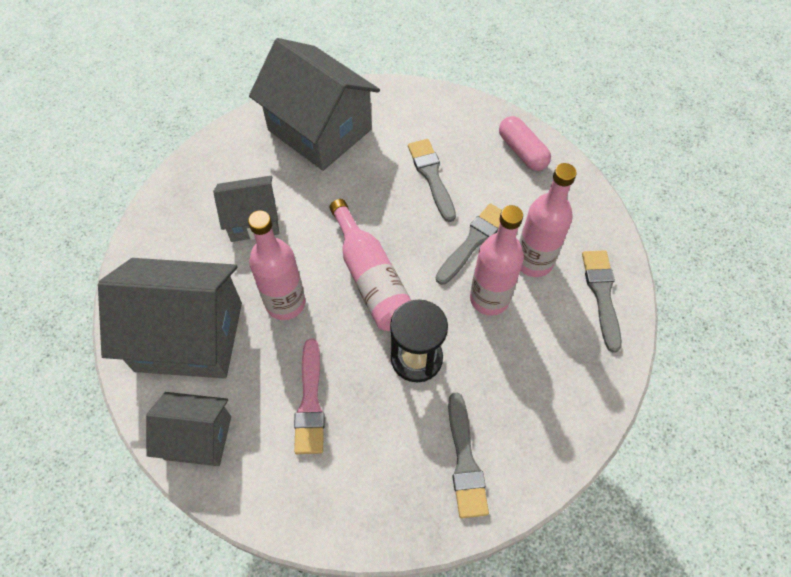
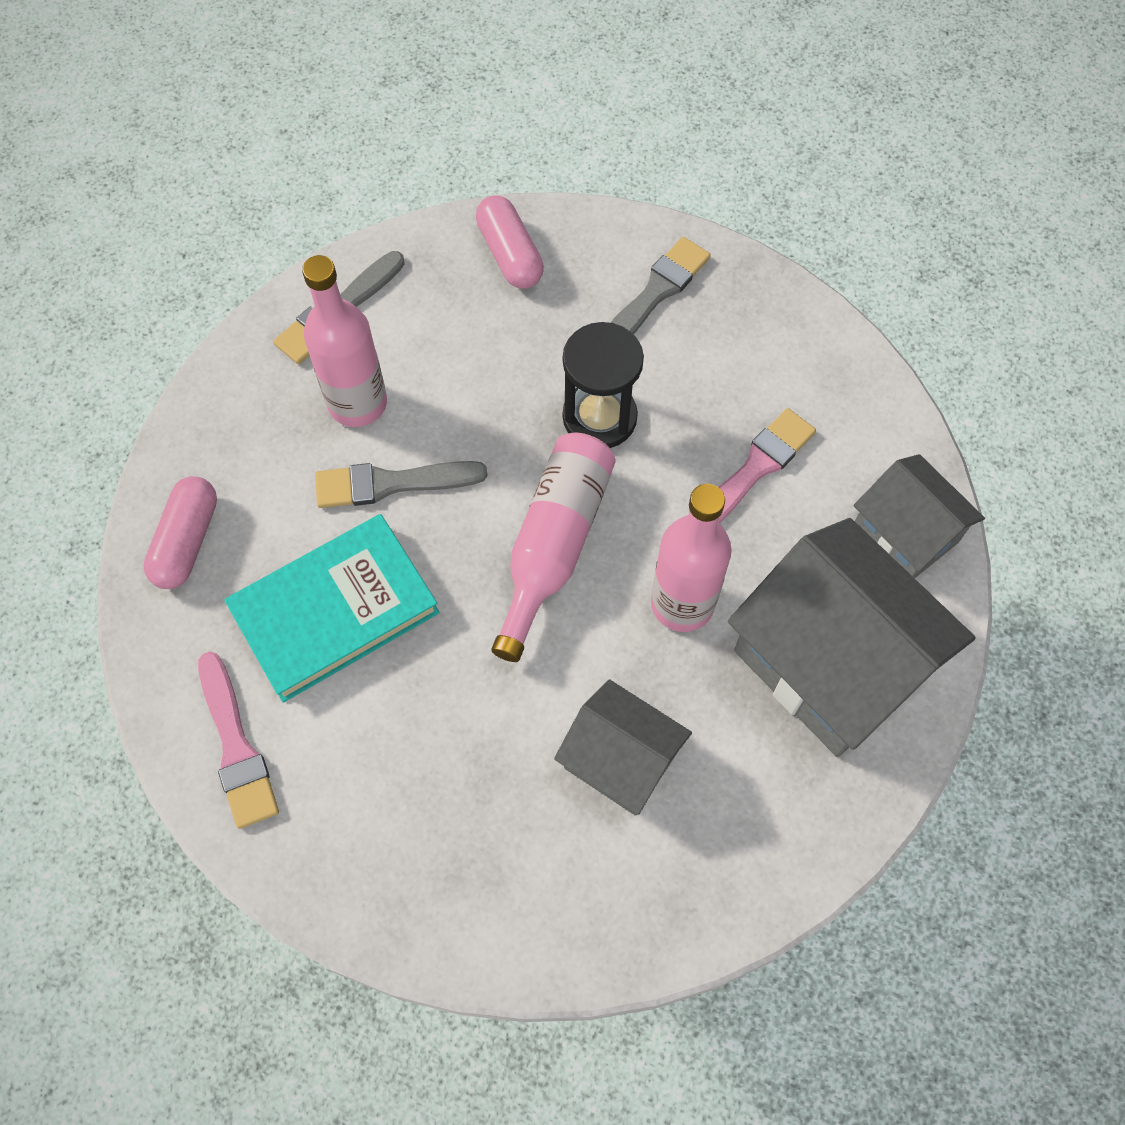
camera: 135 degrees left, 5 degrees up
(319, 130) = (391, 832): grey house -> none
(409, 109) = (236, 746): none -> pink brush
(431, 176) = (335, 611): grey brush -> turquoise book
(489, 299) = (454, 408): pink bottle -> none
(566, 408) = (510, 254): none -> pink capsule

